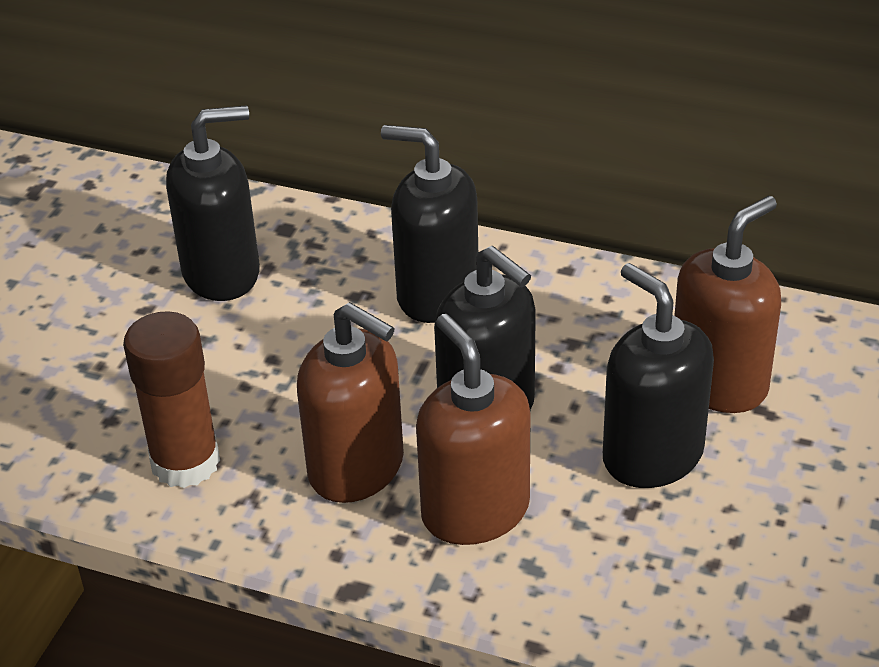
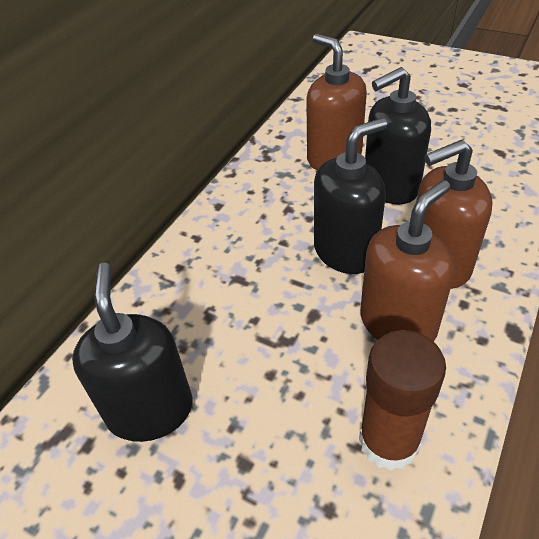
camera: 80 degrees left, 5 degrees up
(437, 294) = (223, 269): black soap dispenser -> none

